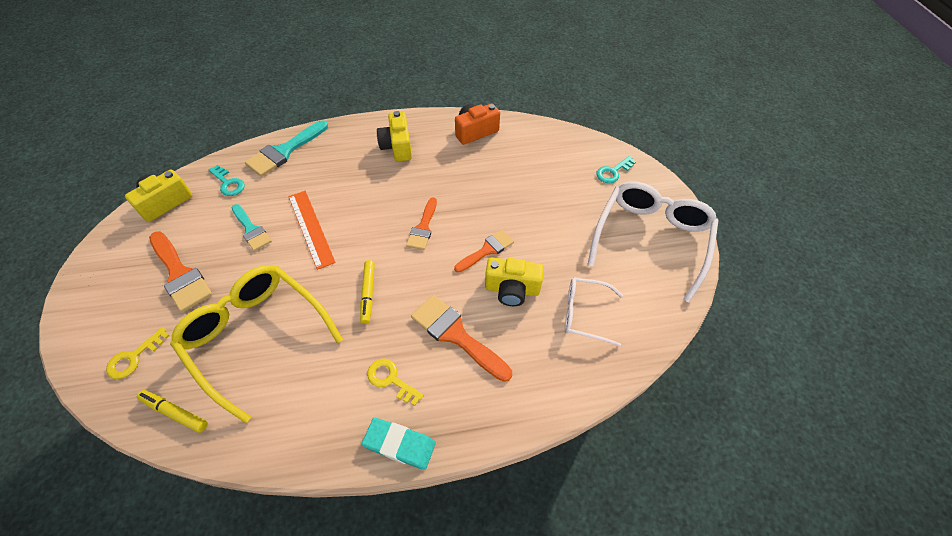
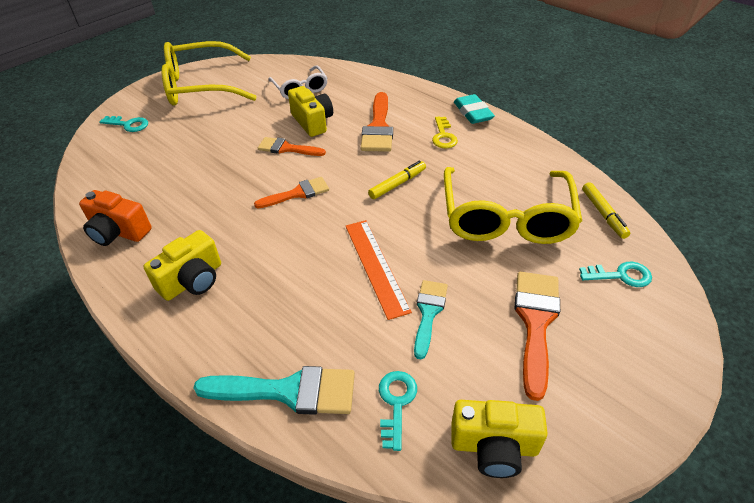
camera: 125 degrees left, 10 degrees down
(134, 357) = (620, 275): yellow key -> turquoise key
(311, 228) = (376, 266): orange ruler -> orange ruler turned 45 degrees counterclockwise
(650, 239) = (201, 86): white glasses -> yellow glasses

